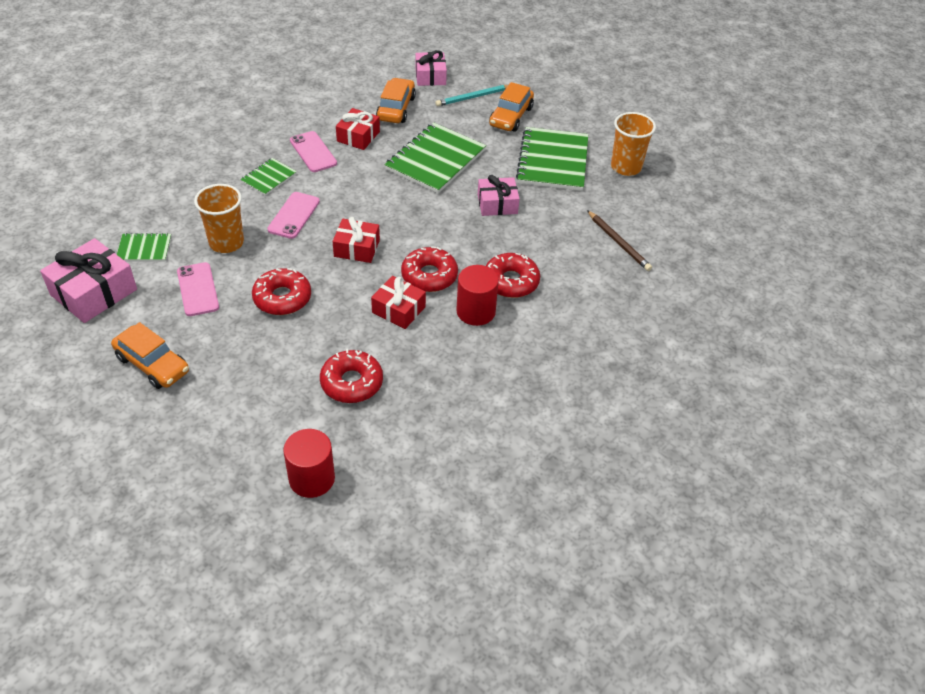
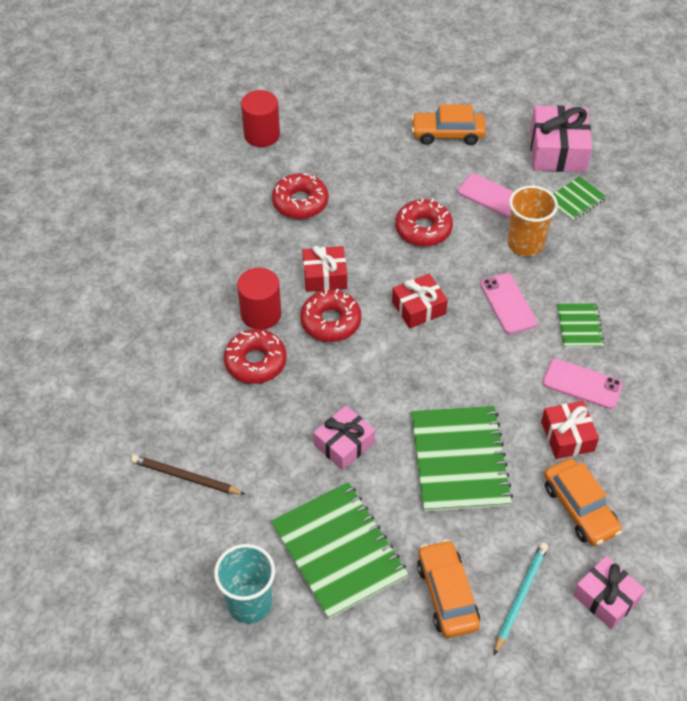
camera: 145 degrees right, 5 degrees up
(626, 167) = (249, 603): orange cup -> turquoise cup

